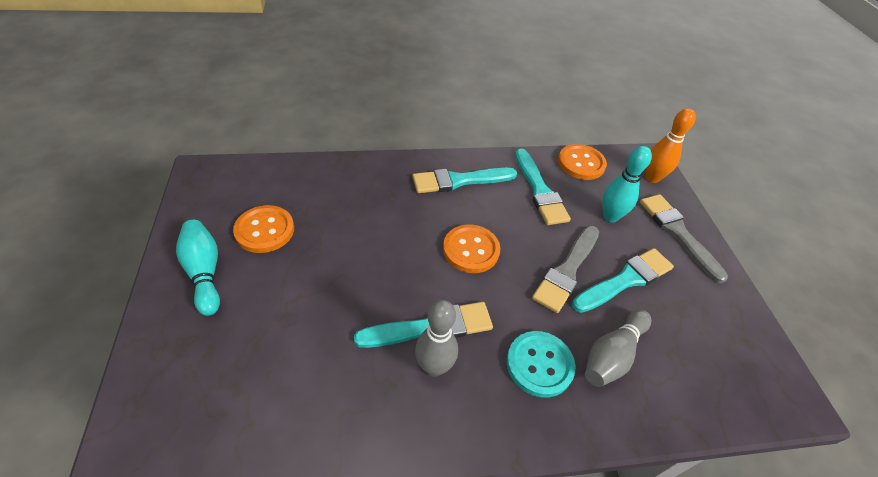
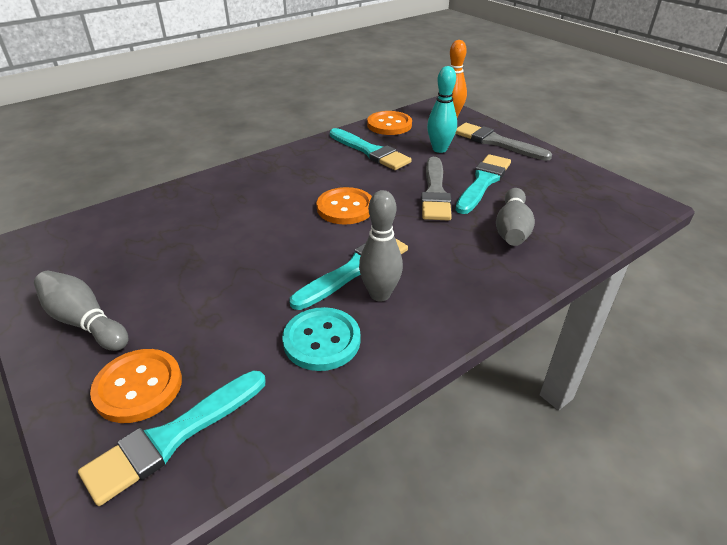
camera: 25 degrees left, 10 degrees down
(204, 272) = (84, 321): turquoise bowling pin -> grey bowling pin
(264, 230) = (127, 266): orange button -> orange button (138, 387)
(459, 181) = (295, 167): turquoise brush -> turquoise brush (173, 437)
(539, 364) = (464, 257): turquoise button -> turquoise button (322, 340)

